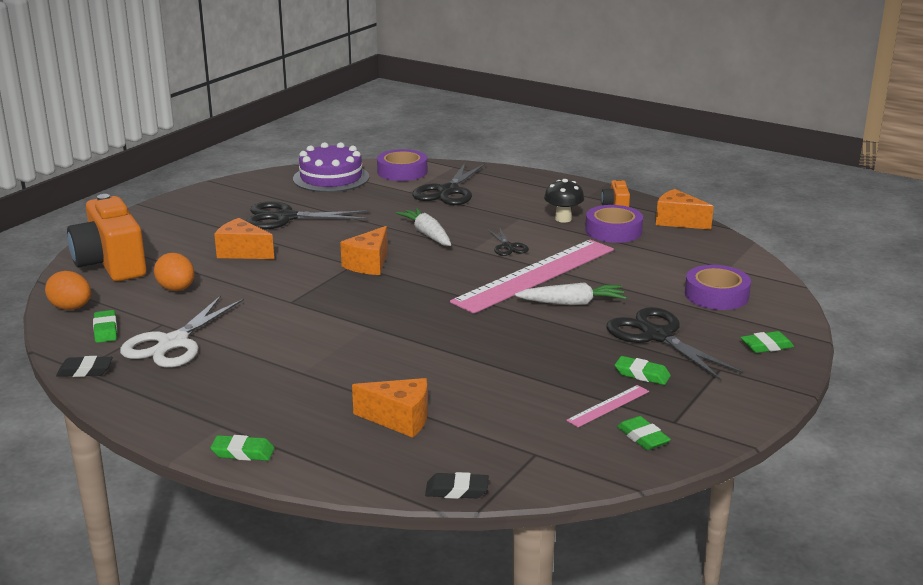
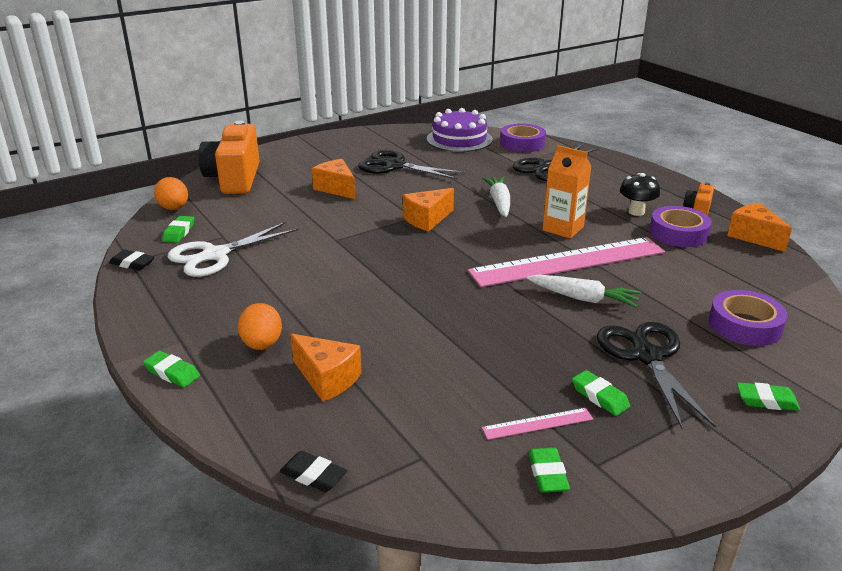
camera: 25 degrees right, 5 degrees up
(176, 289) = (260, 209): orange egg -> orange egg (262, 345)
(508, 247) = (563, 228): black scissors -> orange carton

